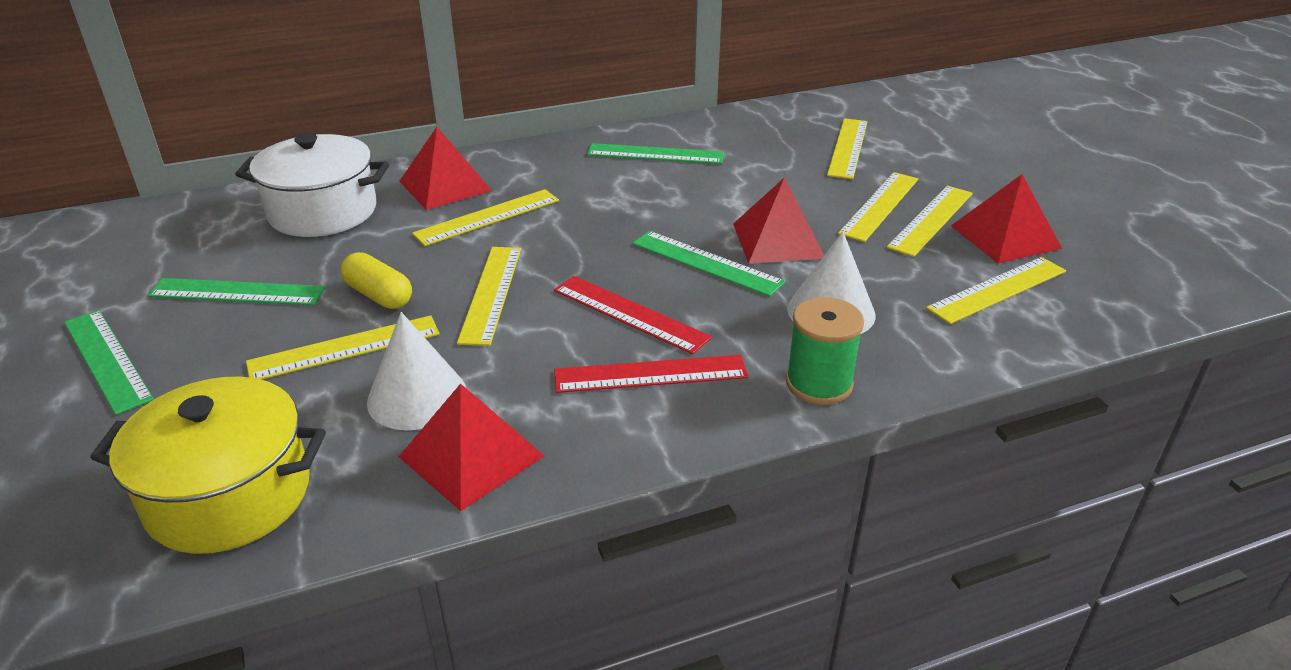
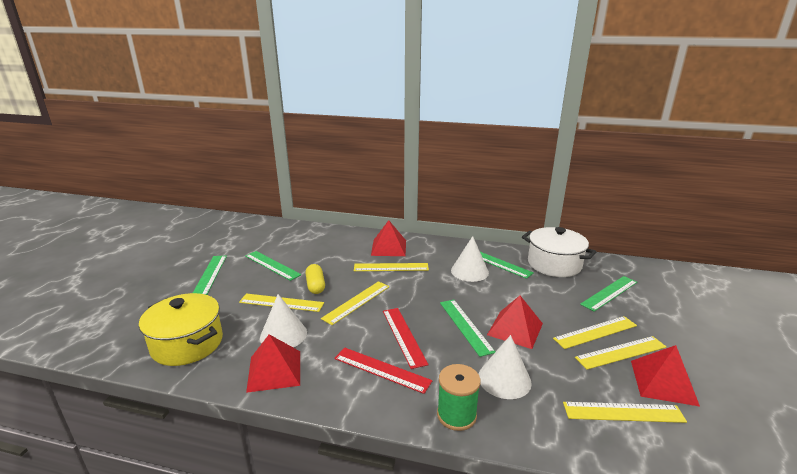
camera: 35 degrees right, 10 degrees down
(322, 211) = (333, 243): white pot -> white pot (554, 264)
(627, 180) = (469, 271): none -> white cone
(848, 148) = (609, 293): yellow ruler -> green ruler

